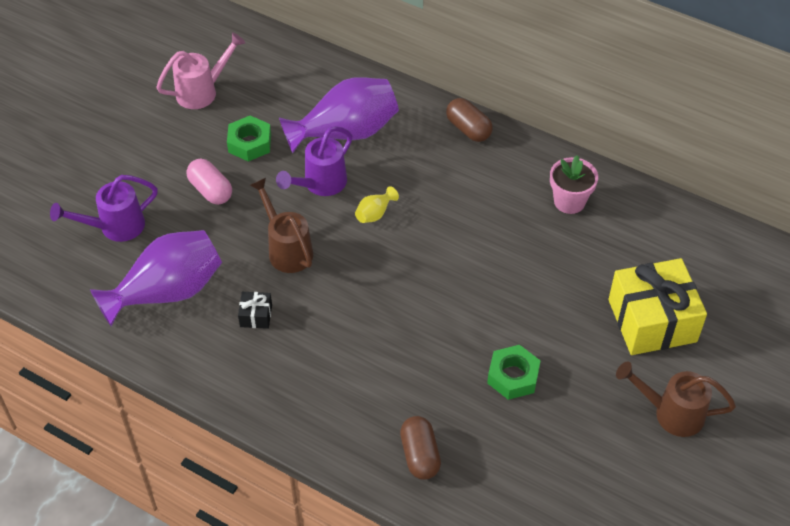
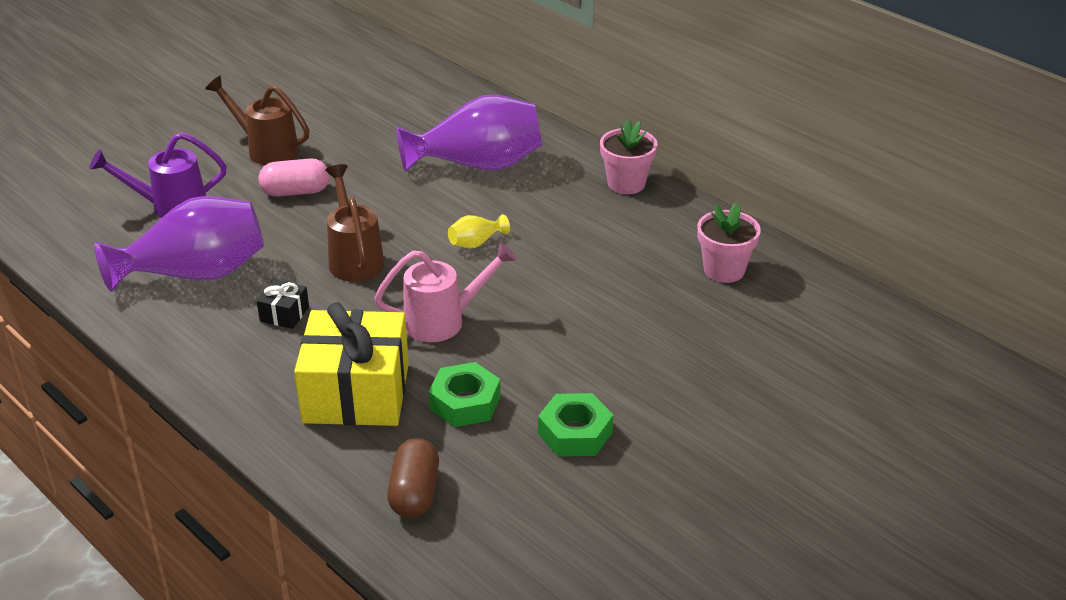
camera: 15 degrees right, 15 degrees down
(202, 91) = (333, 107): pink watering can -> pink watering can (443, 321)
(211, 190) = (296, 192): pink capsule -> pink capsule turned 75 degrees counterclockwise
(250, 143) = (362, 158): green nut -> green nut (465, 402)
(320, 184) = (425, 206): purple watering can -> none
(468, 129) = (626, 183): brown capsule -> pink flower pot
(652, 321) = (787, 408): yellow gift -> yellow gift (356, 393)
(671, 413) = (776, 514): brown watering can -> brown watering can (267, 149)

